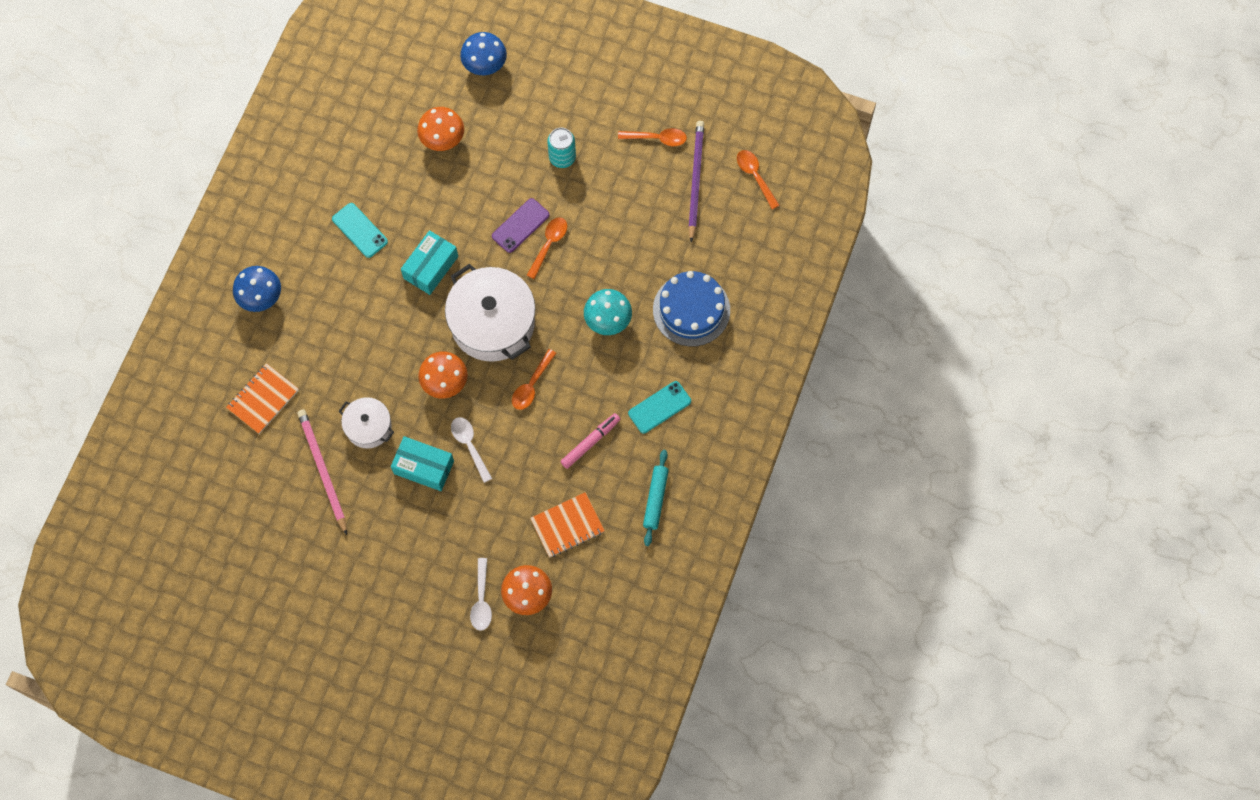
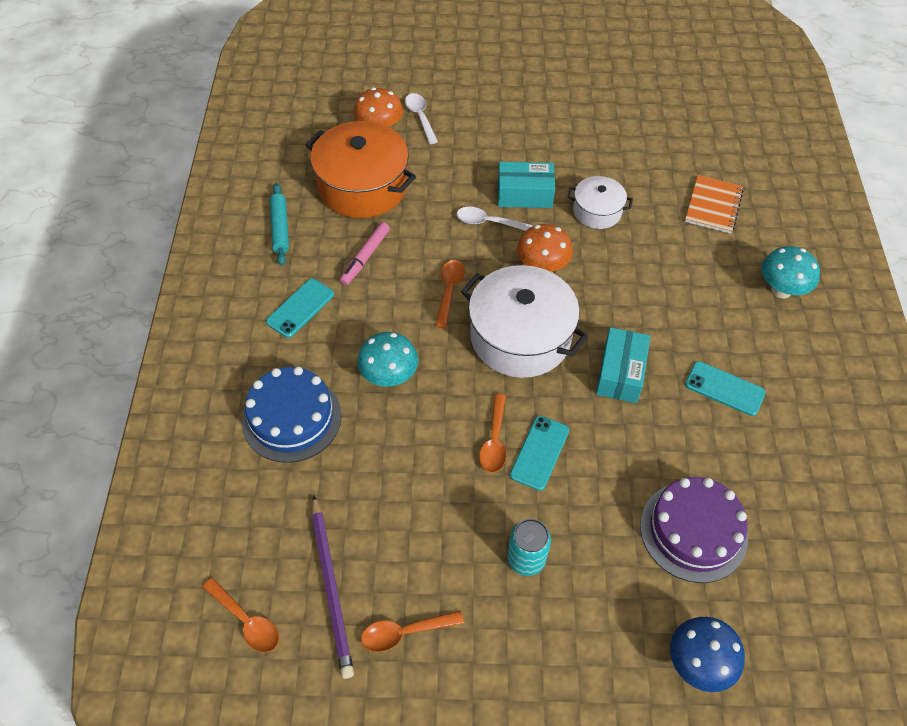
camera: 160 degrees right, 15 degrees down
(261, 298) = (781, 290): blue mushroom -> turquoise mushroom
(322, 470) = (618, 168): pink pencil -> none
(443, 140) = (693, 531): orange mushroom -> purple cake
(469, 446) = (488, 222): white spoon -> white spoon turned 150 degrees clockwise
(520, 225) = (539, 453): purple phone -> turquoise phone
(567, 525) = (362, 186): orange notebook -> orange pot

